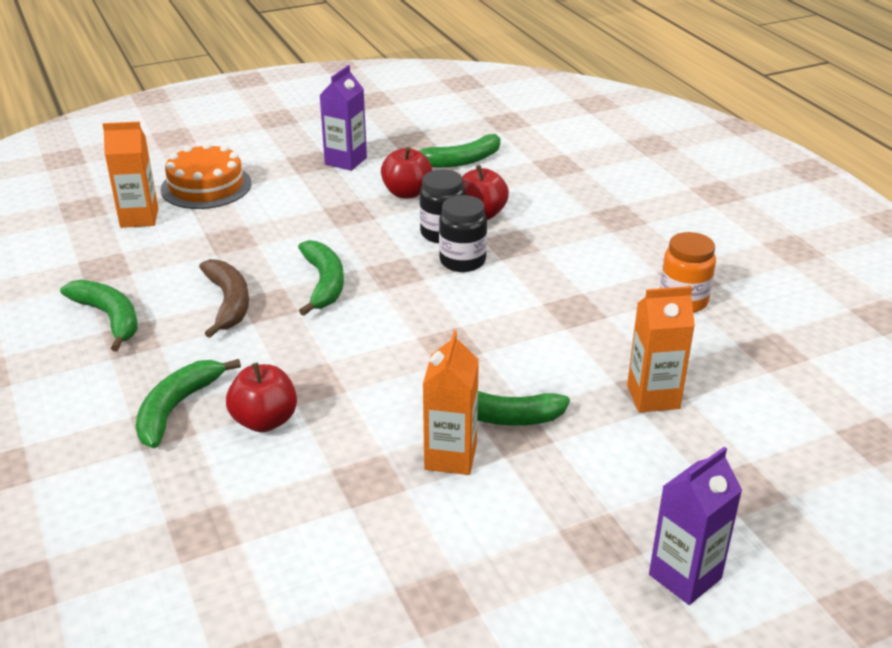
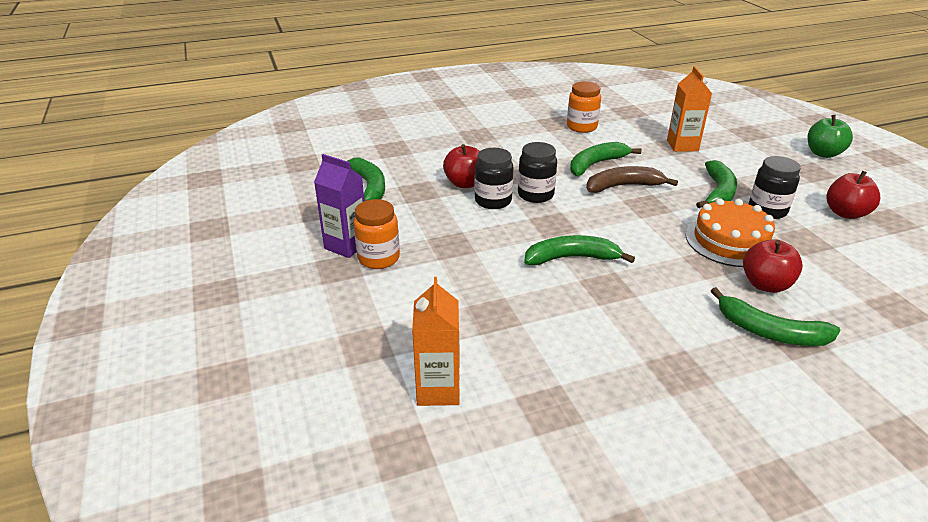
camera: 85 degrees left, 0 degrees up
(109, 318) = (647, 391): green banana -> green banana (596, 164)
(206, 186) = (372, 339): orange cake -> orange cake (730, 241)
(228, 303) = (608, 310): brown banana -> brown banana (623, 186)
(324, 178) = (378, 258): none -> orange jar
(407, 193) = (421, 214): red apple -> red apple (845, 213)
(450, 457) = (767, 210): orange carton -> black jar
(685, 576) = (823, 153): purple carton -> green apple

